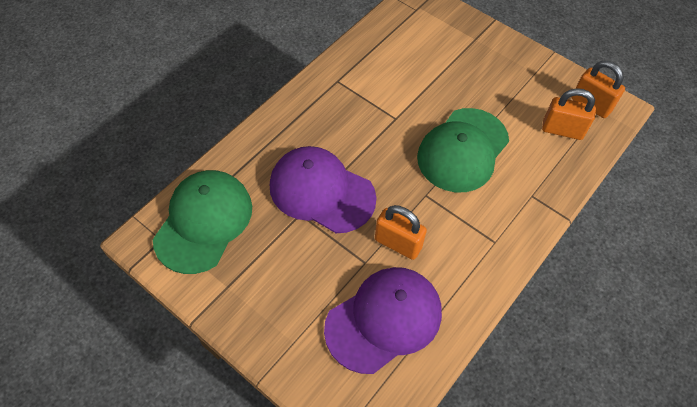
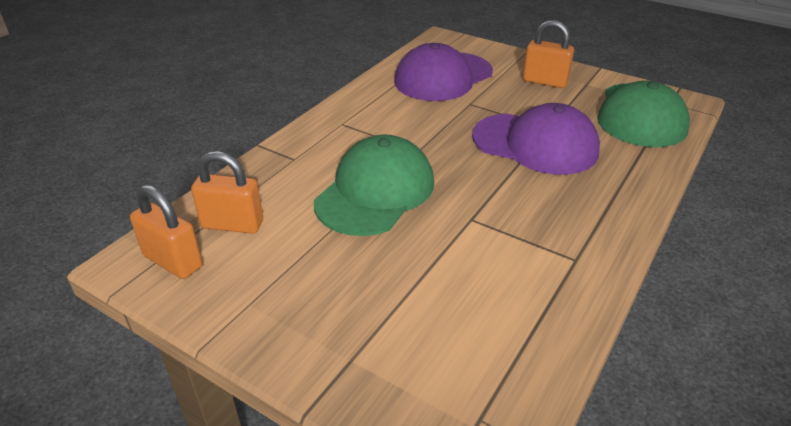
camera: 175 degrees right, 20 degrees down
(398, 243) = (441, 115): orange padlock -> orange padlock (545, 82)

